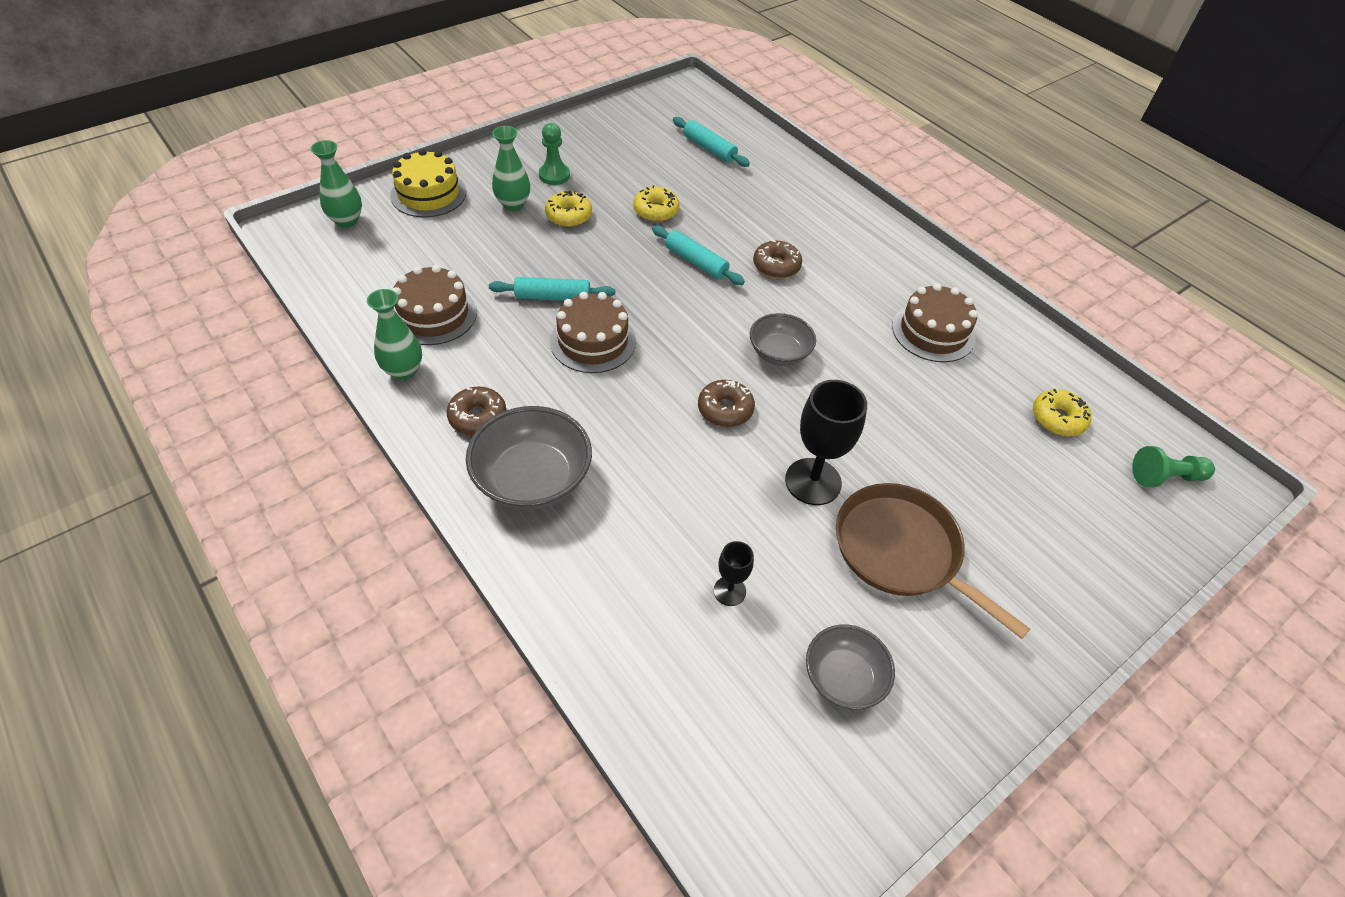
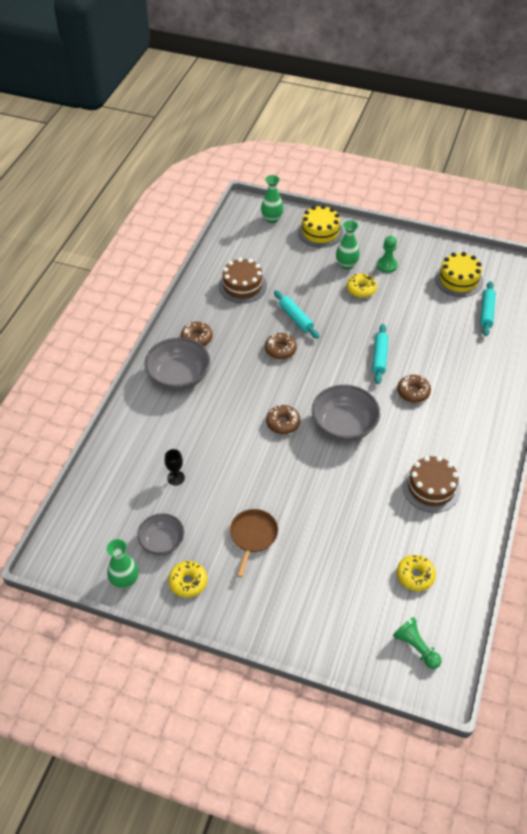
camera: 60 degrees right, 0 degrees up
(403, 371) = (200, 298): green vase -> green vase (125, 580)
(593, 341) = (280, 349): brown cake -> brown donut
(639, 139) = (458, 280): none -> yellow cake
(656, 211) = (403, 320): yellow donut -> yellow donut (188, 582)
(779, 353) = (344, 426): grey bowl -> grey bowl, size x1.60
(813, 481) = (267, 480): black goblet -> none
(902, 551) = (253, 536): brown pan -> brown pan, size x0.65

